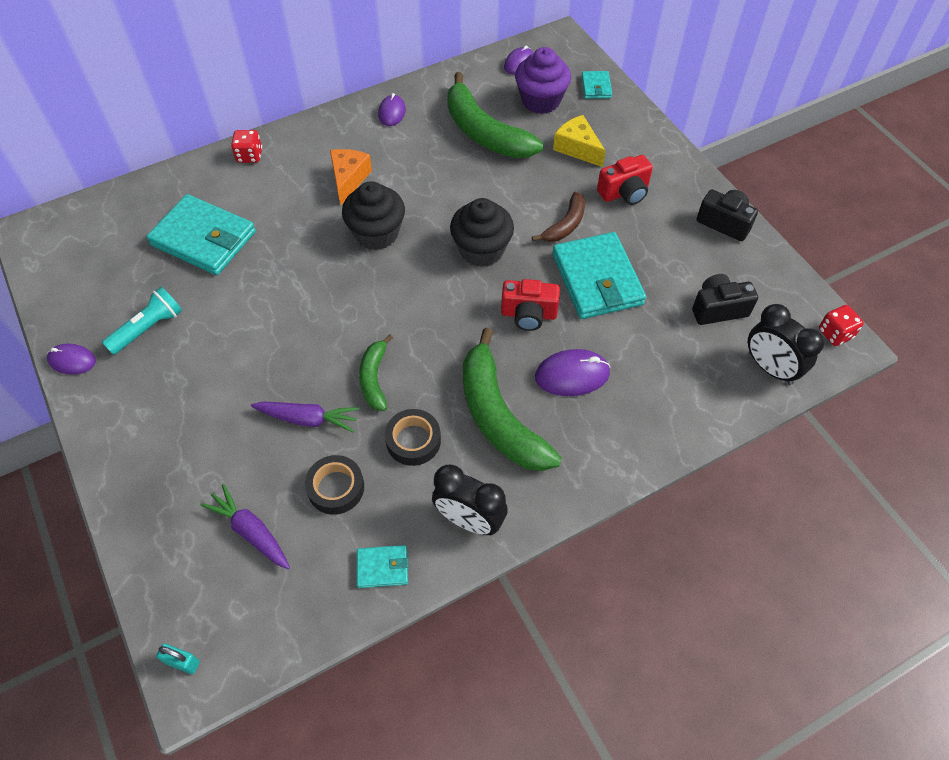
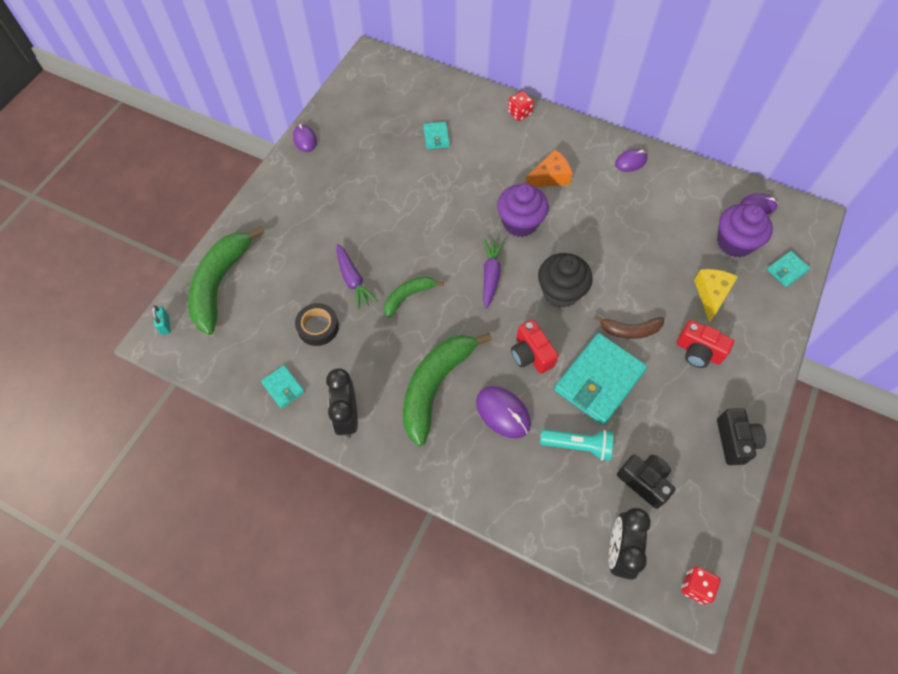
camera: 55 degrees right, 5 degrees up
(148, 328) = (353, 158): turquoise flashlight -> turquoise flashlight (578, 445)
(203, 238) = (436, 137): turquoise wallet -> turquoise wallet, size x0.47
(250, 531) = (261, 302): purple carrot -> purple carrot (491, 275)
(376, 233) = (520, 222): black cupcake -> purple cupcake
(413, 440) = (380, 348): black tape -> none
(484, 132) = (667, 227): green banana -> green banana (220, 284)

